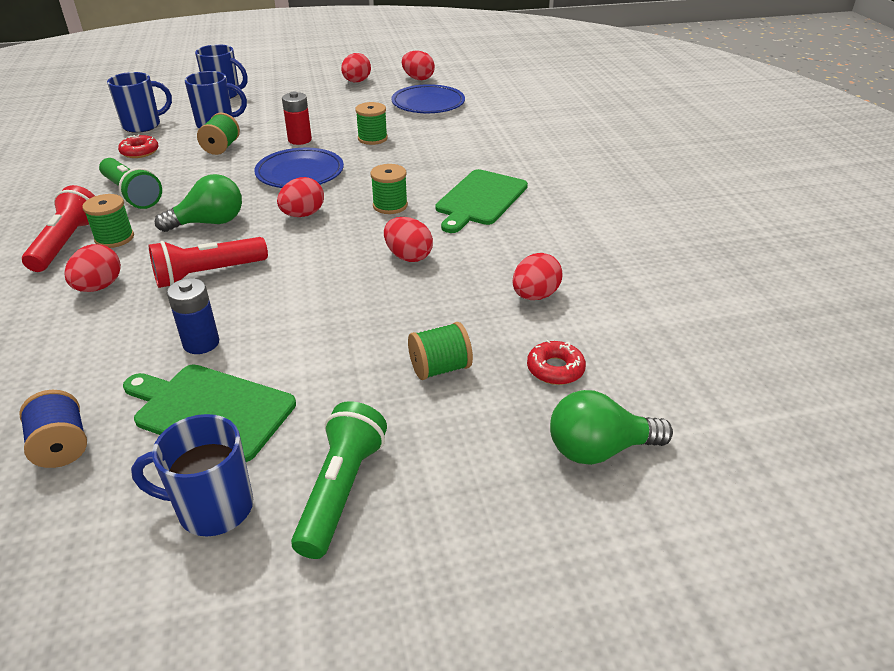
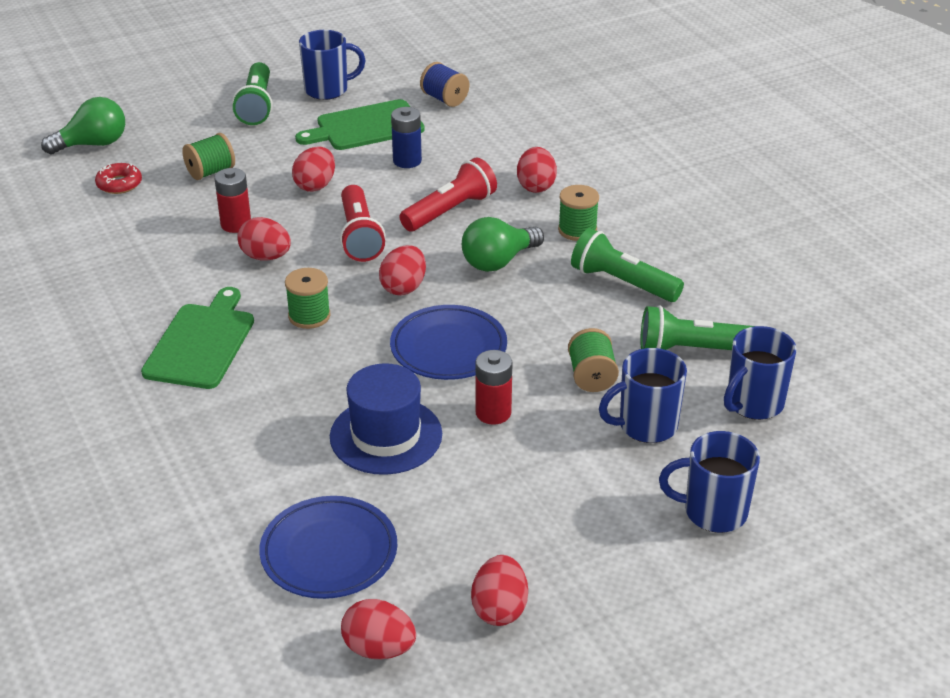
camera: 165 degrees right, 0 degrees up
(67, 243) = (617, 218): red flashlight -> red flashlight (359, 236)
(140, 152) = (693, 350): red donut -> green flashlight
(210, 410) = (365, 127): green cutting board -> green cutting board turned 150 degrees clockwise
(372, 138) = (386, 435): green spool -> blue hat
(427, 293) = (236, 224): none -> red battery
(535, 296) = (134, 237): red egg -> red egg (315, 185)

